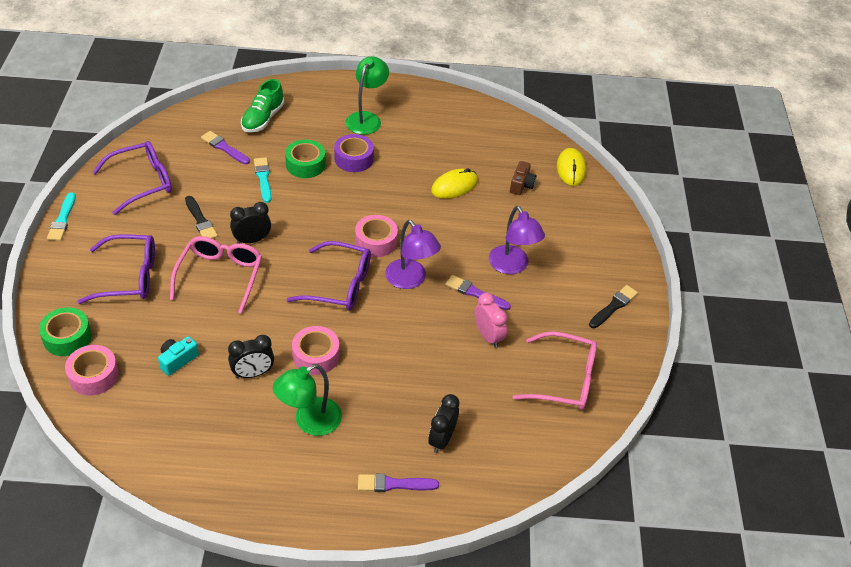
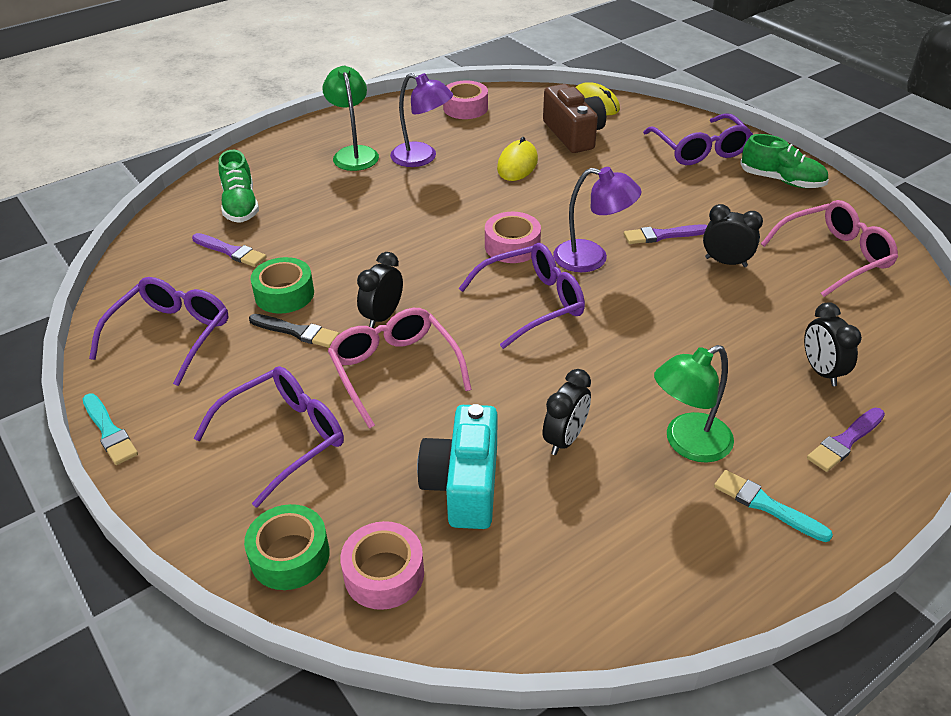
camera: 35 degrees left, 5 degrees down
(177, 360) = (464, 484): turquoise camera -> turquoise camera, size x1.85
(224, 148) = (230, 251): purple brush -> purple brush turned 150 degrees counterclockwise
(263, 178) = (315, 255): turquoise brush -> turquoise brush (766, 505)
(305, 164) = (345, 221): green tape -> green tape (284, 294)
(309, 422) = (687, 444): green lamp -> green lamp turned 45 degrees clockwise
(316, 356) = (603, 379): pink tape -> pink tape (465, 108)
(354, 159) = (389, 191): purple tape -> none
(488, 336) = (726, 262): pink clock -> black clock
(512, 266) = (660, 197): purple lamp -> purple lamp (422, 158)
(521, 185) = (573, 134): brown camera -> brown camera, size x1.85
(591, 249) = (700, 150): none -> purple glasses
(613, 306) = (781, 180): black brush -> green shoe

